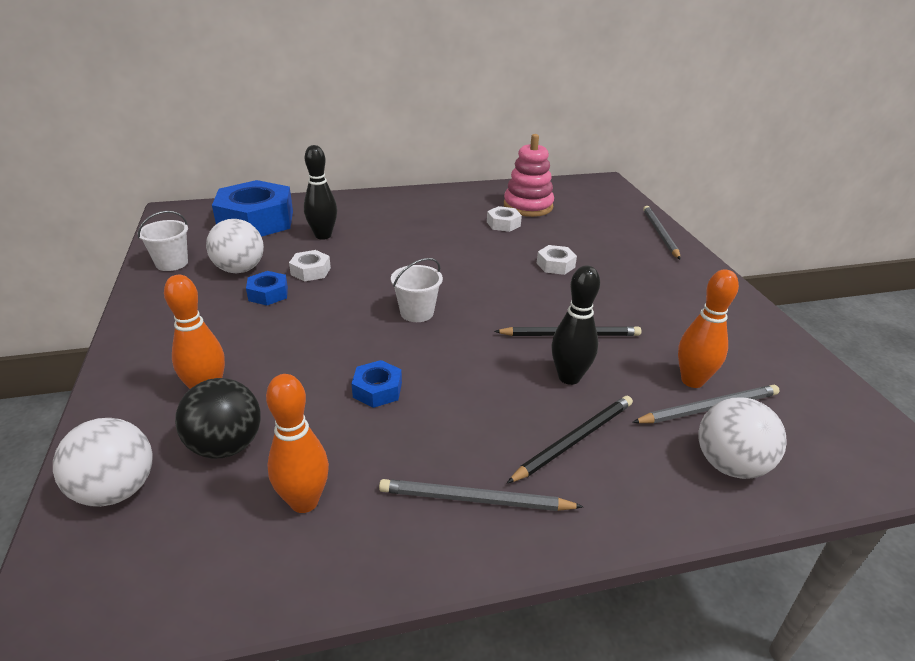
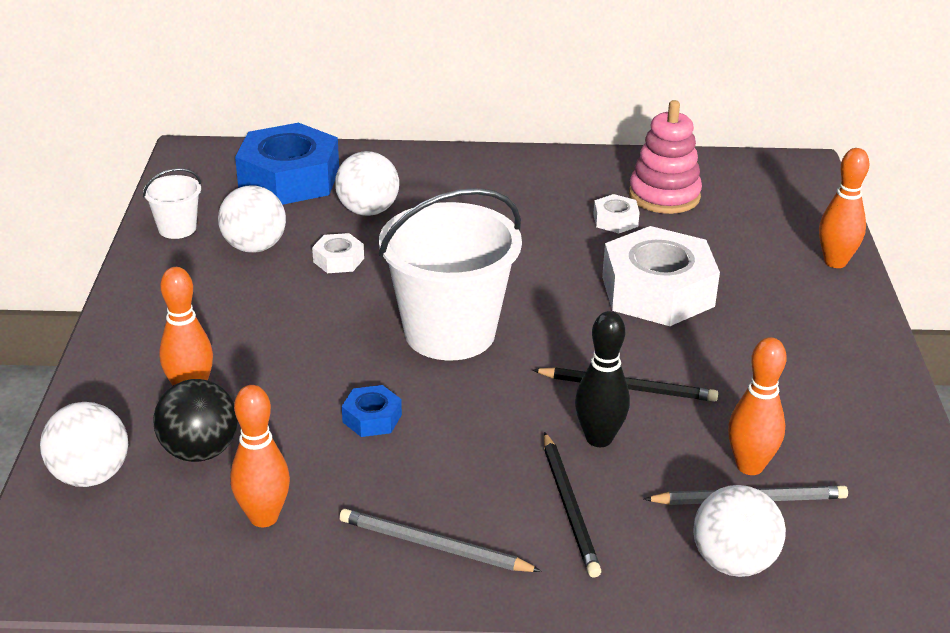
camera: 15 degrees right, 0 degrees up
(268, 294) = (281, 284): blue nut -> none
(323, 236) = (368, 211): black bowling pin -> white ball
(417, 312) = (450, 333): white bucket -> white bucket, size x2.19
(555, 265) = (657, 291): white nut -> white nut, size x2.26
(574, 440) = (569, 507): black pencil -> black pencil turned 105 degrees clockwise
(660, 234) = (835, 262): grey pencil -> orange bowling pin

